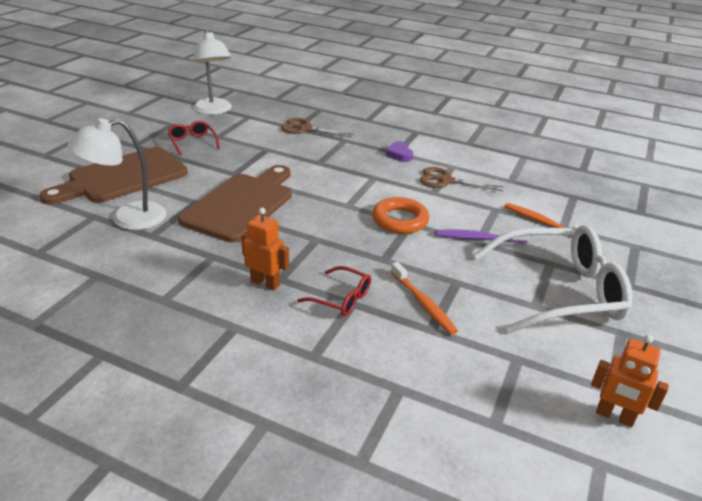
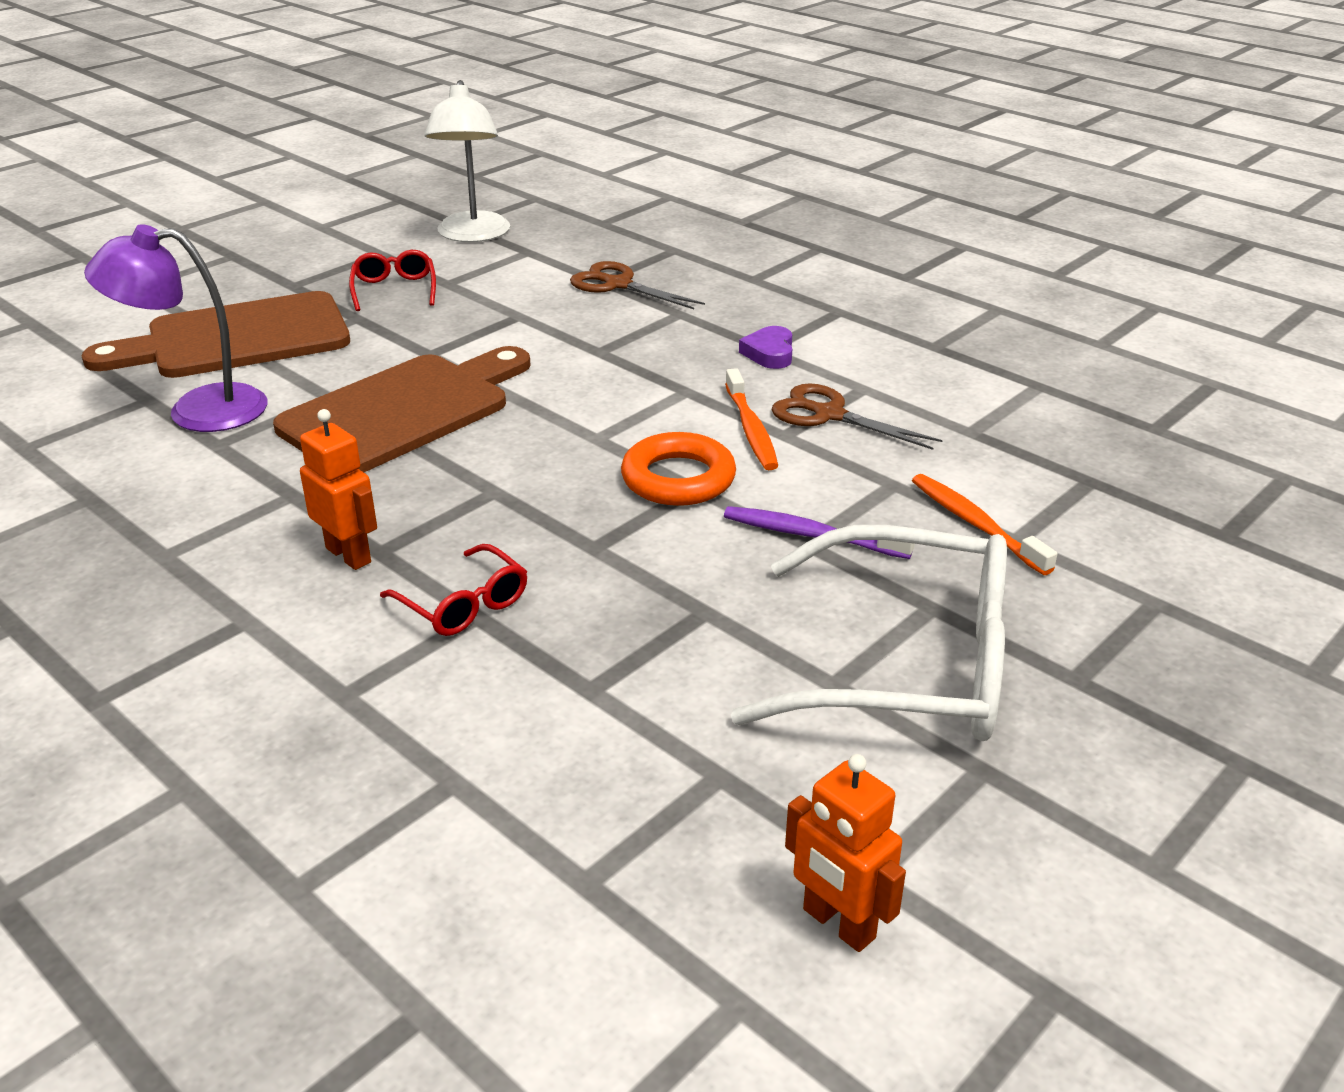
camera: 20 degrees right, 0 degrees up
(127, 218) = (197, 410): white lamp -> purple lamp
(423, 303) = (610, 640): orange toothbrush -> orange toothbrush (751, 429)

